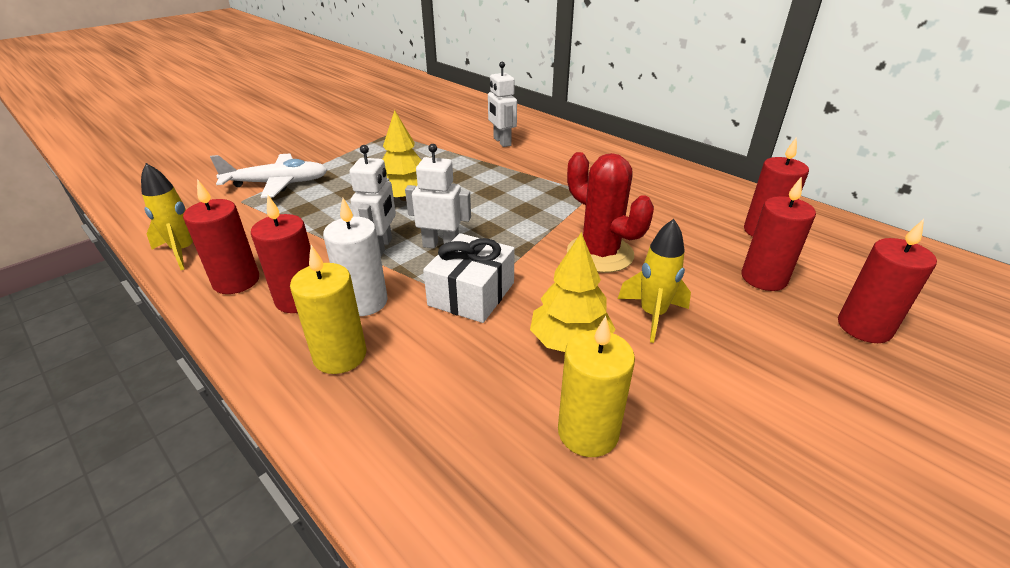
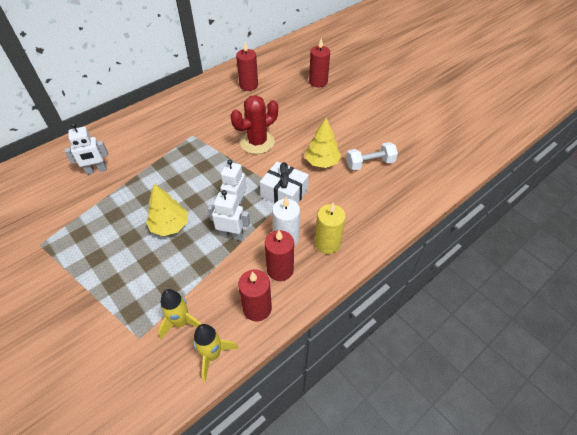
camera: 85 degrees left, 15 degrees up
(277, 183) = (115, 316): white plane -> none
(588, 432) = (370, 163): yellow candle -> white dumbbell
(652, 315) = (306, 134): yellow rocket -> yellow rocket (181, 322)
(764, 278) = (285, 96): red candle -> none

